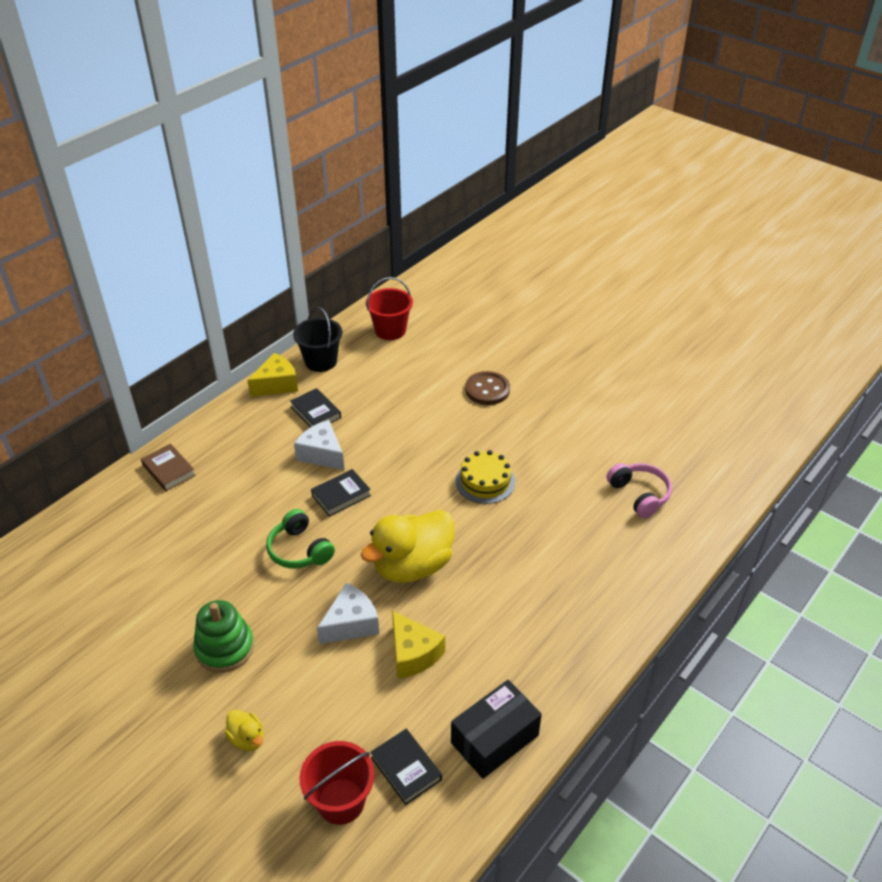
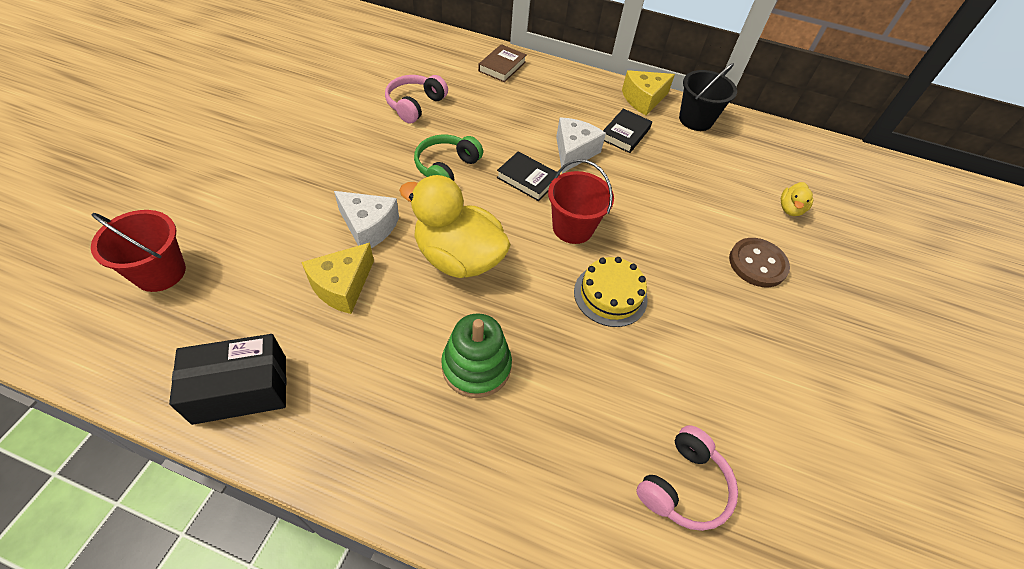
camera: 65 degrees right, 10 degrees up
(193, 555) = (415, 105): none -> pink headphones
(225, 648) = (321, 150): green stacking toy -> green stacking toy (476, 366)
(247, 739) = (226, 190): yellow duck -> yellow duck (790, 209)
(277, 384) = (643, 99): yellow cheese -> yellow cheese turned 120 degrees clockwise
(390, 330) = (781, 158): red bucket -> red bucket (572, 228)
(406, 768) = (198, 315): black book -> none
(494, 739) = (240, 389): black box -> black box turned 45 degrees counterclockwise

